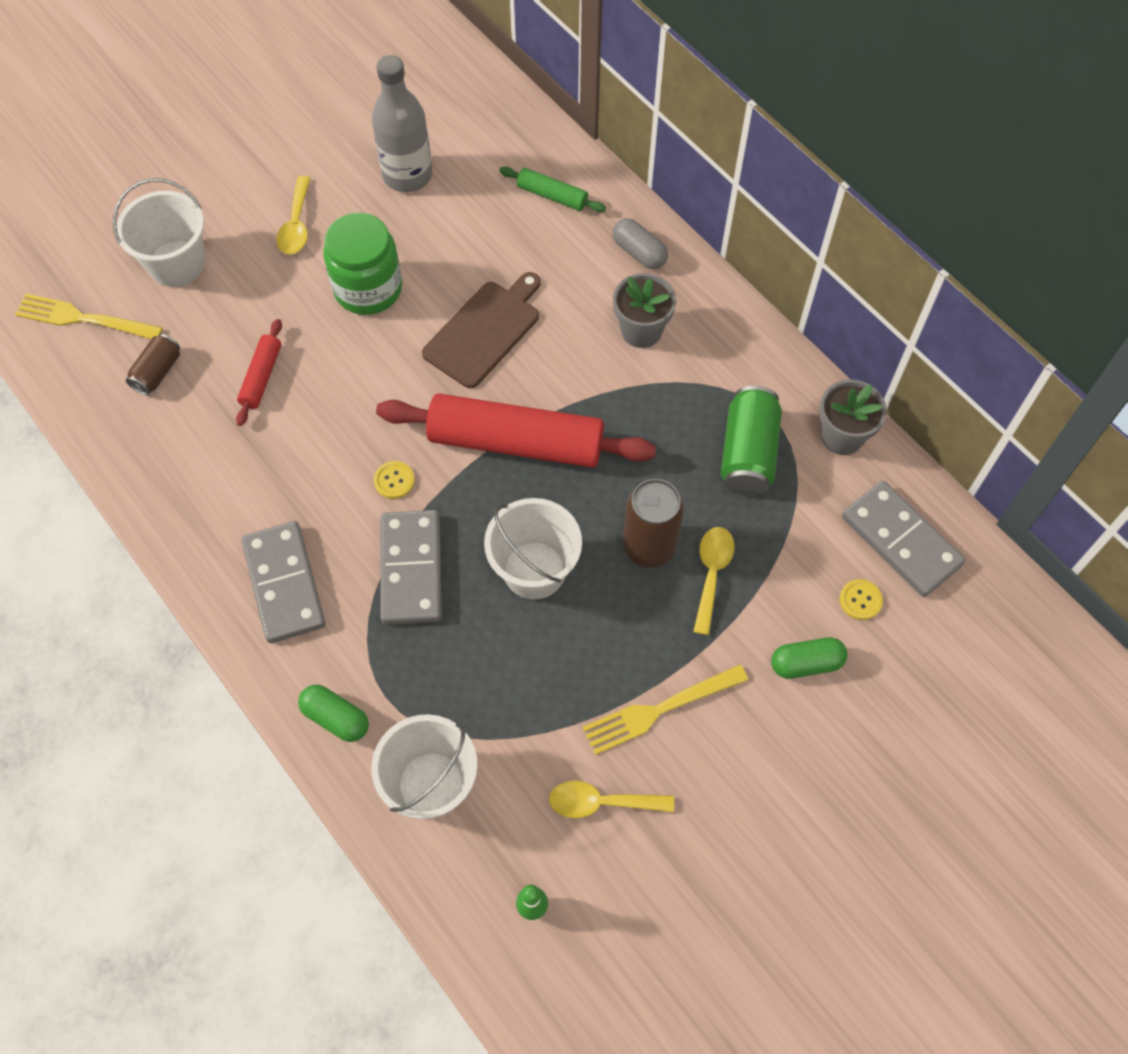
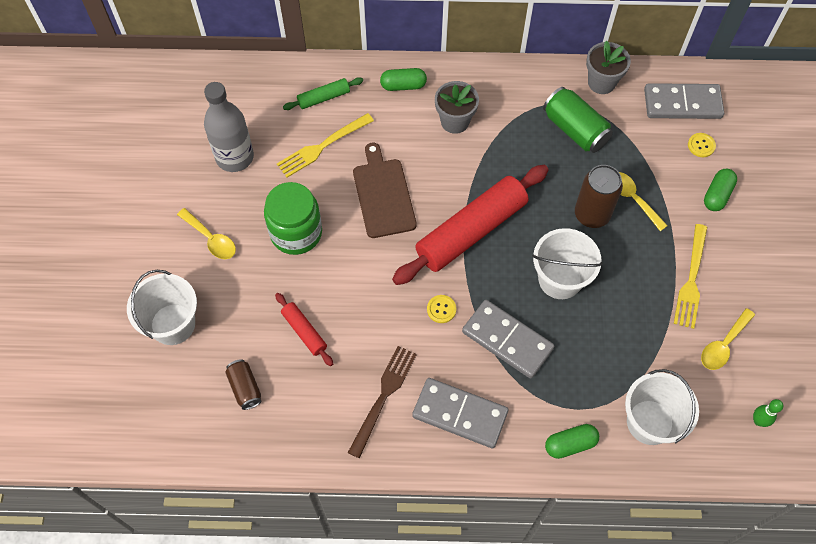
camera: 50 degrees left, 0 degrees up
(83, 319) = (161, 406): yellow fork -> yellow fork (322, 147)
(247, 498) = (383, 396): none -> brown fork
(639, 252) = (403, 85): grey capsule -> green capsule

